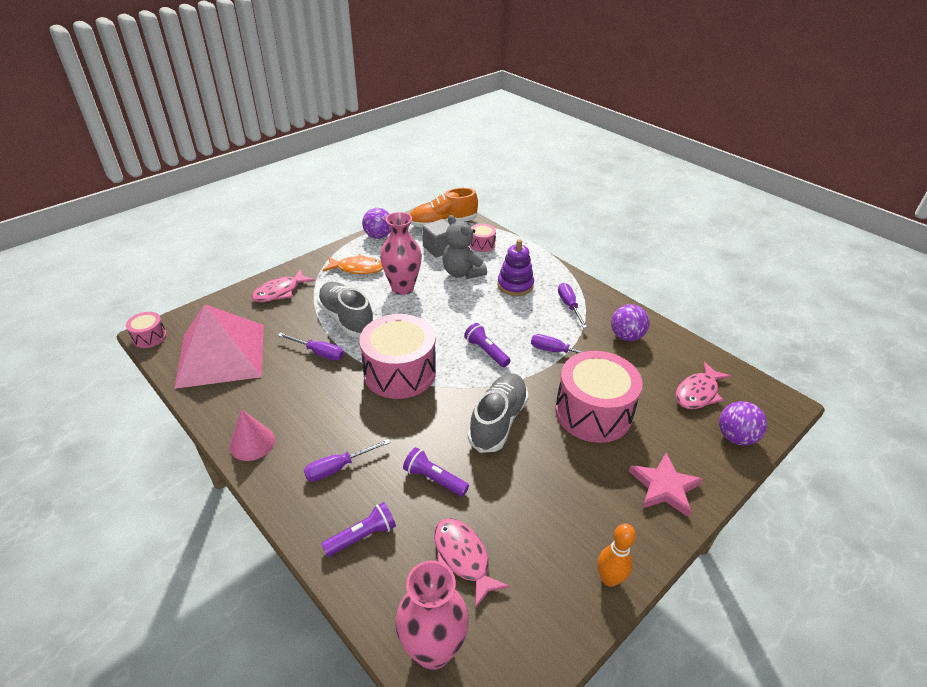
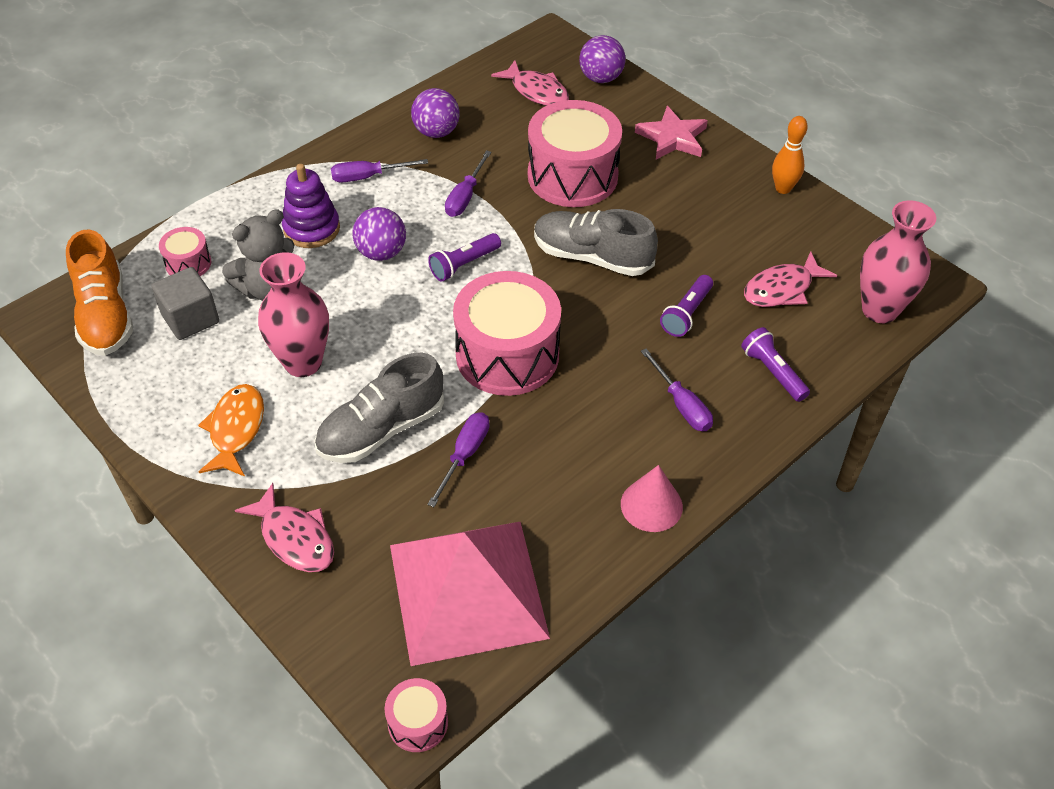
camera: 90 degrees left, 10 degrees up
(378, 236) = (128, 408): purple ball -> purple ball (381, 253)

